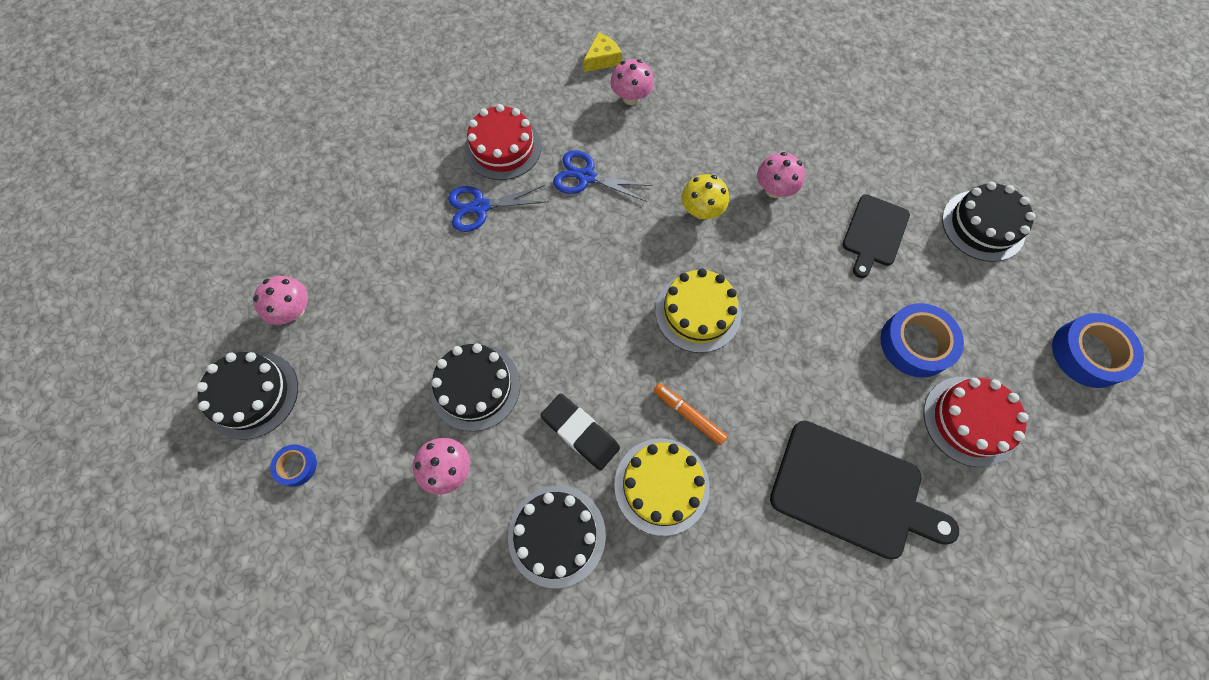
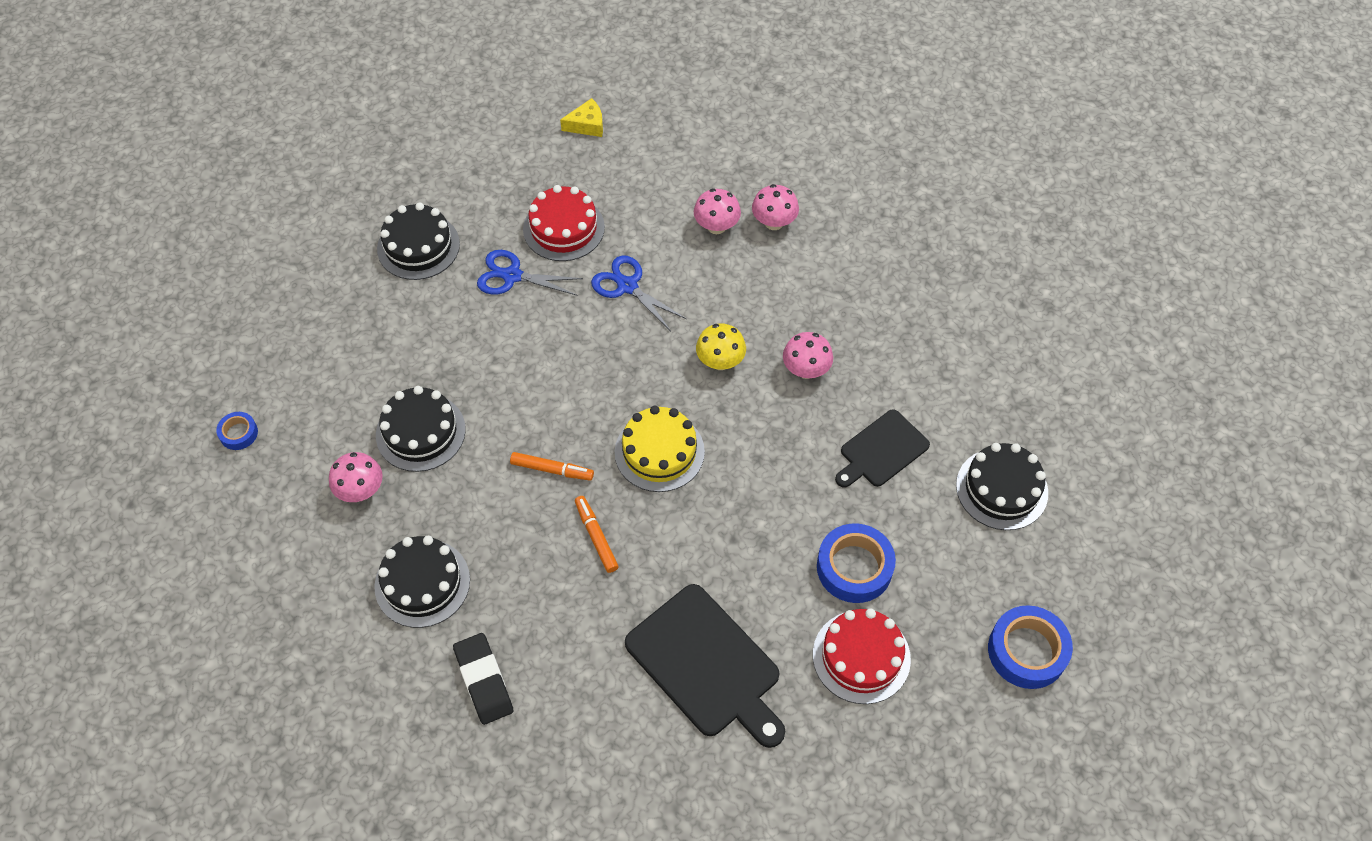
camera: 25 degrees right, 10 degrees down
(252, 395) = (231, 360): black cake -> black cake (418, 246)
(294, 310) = (300, 303): pink mushroom -> pink mushroom (774, 222)
(580, 433) = (490, 509): black eraser -> black eraser (483, 680)
(602, 59) = (710, 177): yellow cheese -> yellow cheese (587, 125)
(615, 370) = (552, 470): none -> orange marker
(661, 485) = (536, 584): yellow cake -> none

